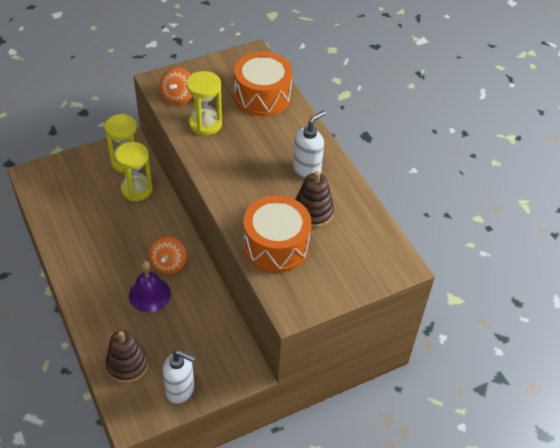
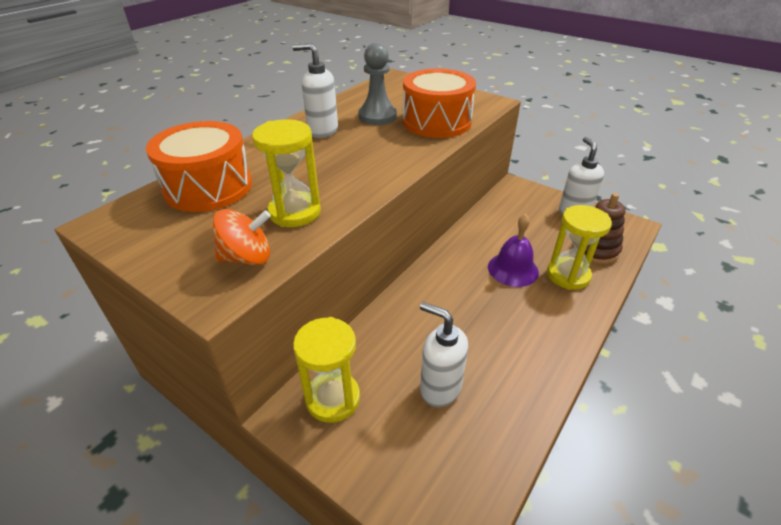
camera: 115 degrees left, 10 degrees down
(95, 204) = (440, 388): none -> white soap dispenser
(137, 189) = (379, 355): yellow hourglass -> yellow hourglass (568, 275)
(168, 264) = (464, 272): orange spinning top -> none
(313, 212) = (377, 116): brown stacking toy -> grey pawn

